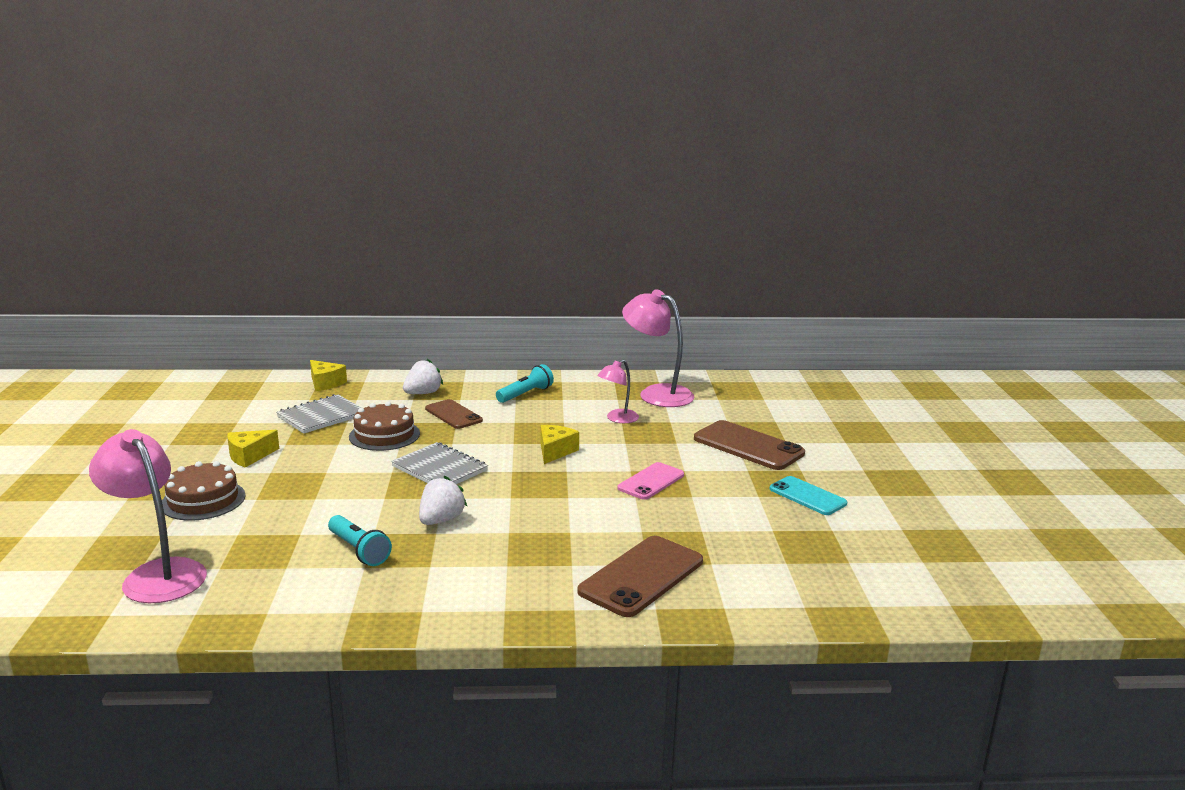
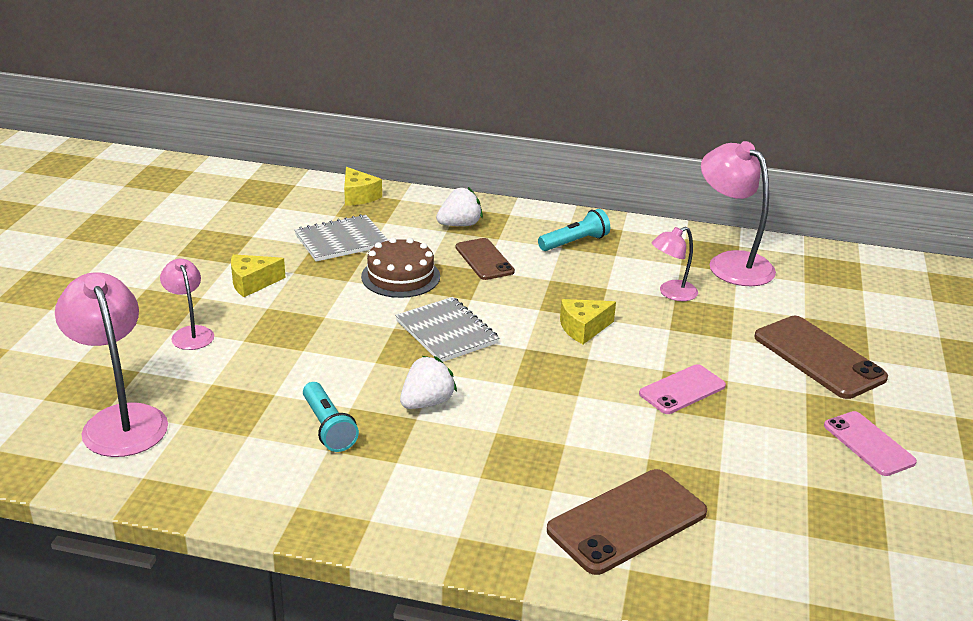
camera: 15 degrees right, 10 degrees up
(203, 500) = (190, 333): brown cake -> pink lamp
(555, 451) = (583, 328): yellow cheese -> yellow cheese turned 150 degrees counterclockwise
(807, 496) = (869, 444): turquoise phone -> pink phone

